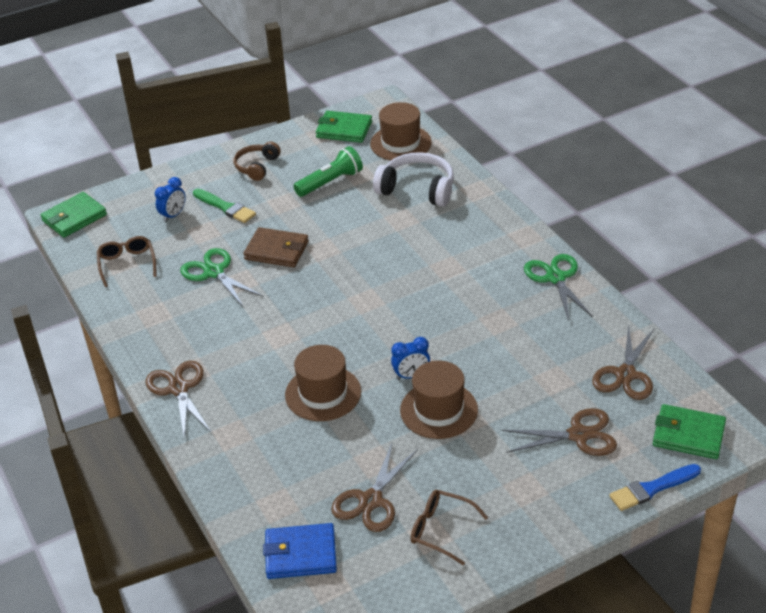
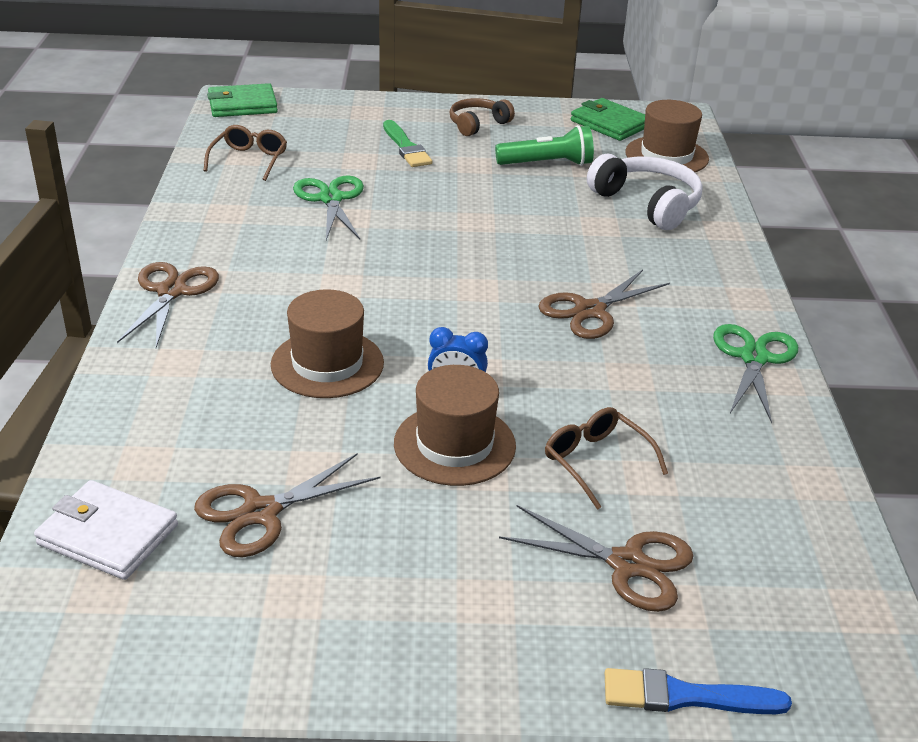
camera: 25 degrees right, 5 degrees down
(173, 215) = (343, 136): blue clock -> none
(276, 250) = (421, 204): brown wallet -> none
(300, 554) = (108, 535): blue wallet -> white wallet
(441, 530) = (315, 596): brown glasses -> brown glasses (596, 461)
(625, 374) = (766, 516): brown scissors -> brown scissors (590, 311)
(688, 435) = (808, 645): green wallet -> none

